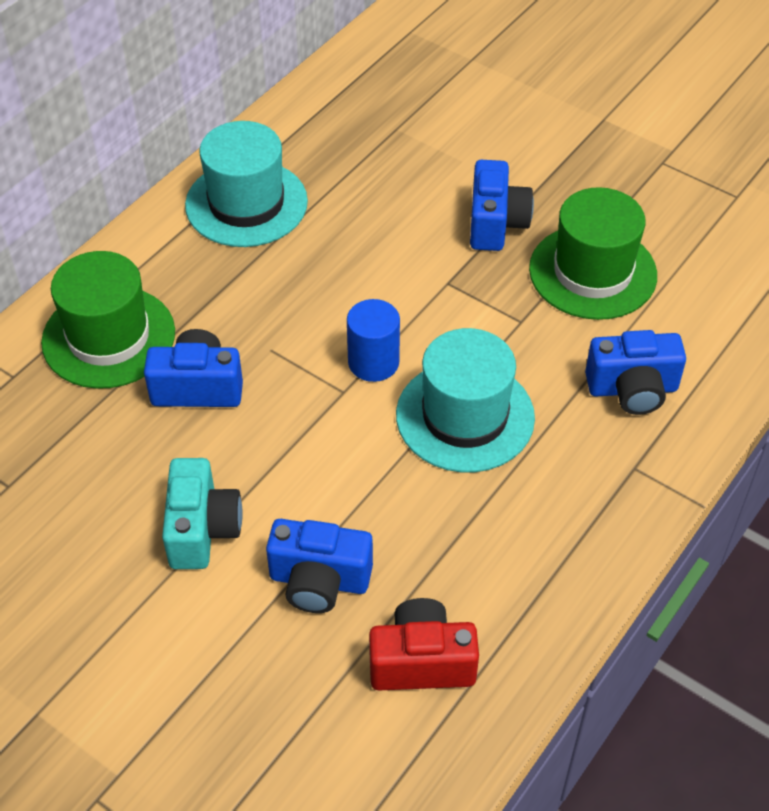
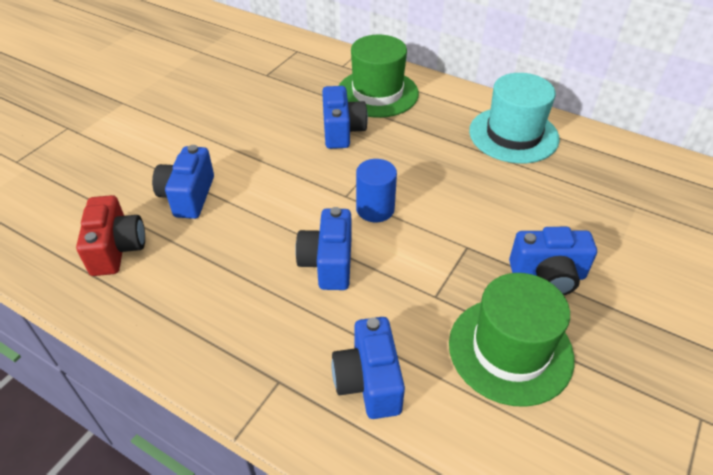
camera: 85 degrees right, 5 degrees down
(202, 529) = (232, 144): turquoise camera -> none
(465, 416) = (328, 263): turquoise hat -> blue camera

